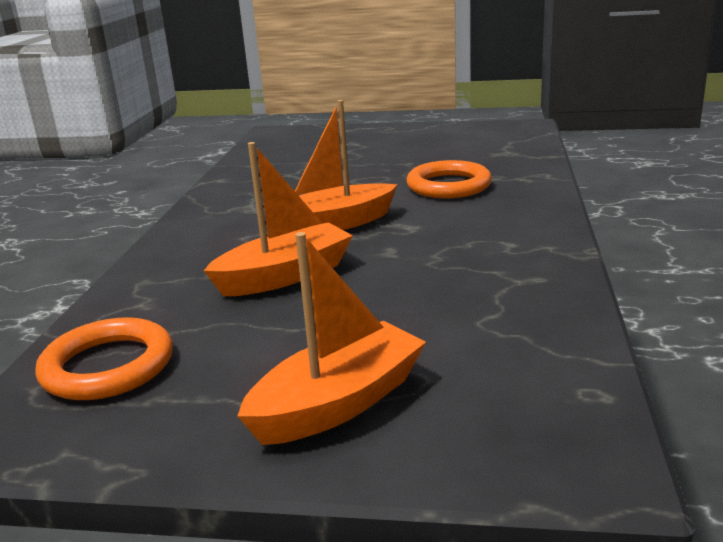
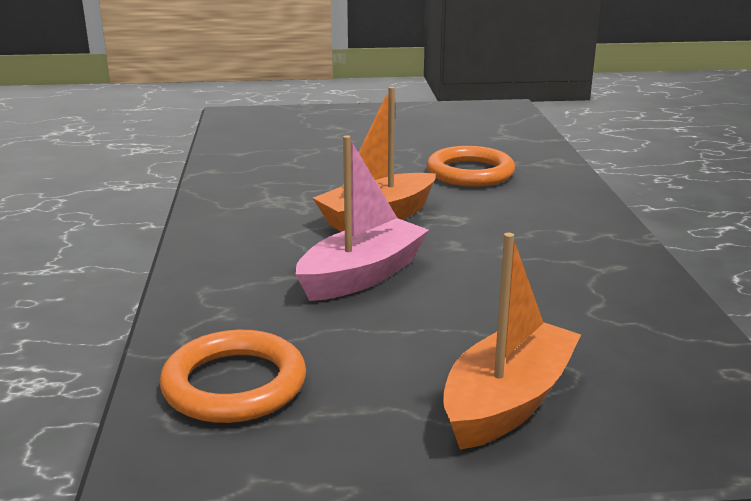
camera: 15 degrees left, 0 degrees up
(284, 276) = (362, 275): orange boat -> pink boat

